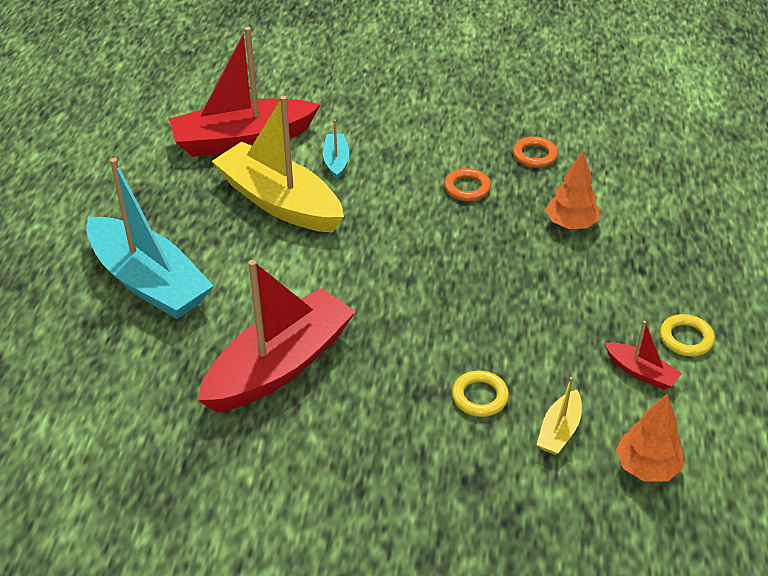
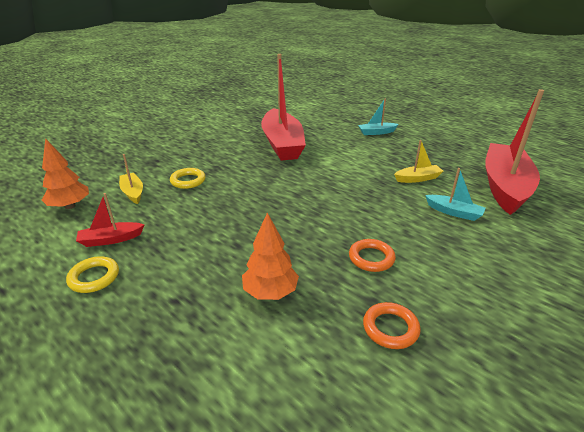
camera: 125 degrees right, 10 degrees down
(149, 282) = (376, 132): turquoise boat -> turquoise boat, size x0.43
(279, 202) = (417, 178): yellow boat -> yellow boat, size x0.43

